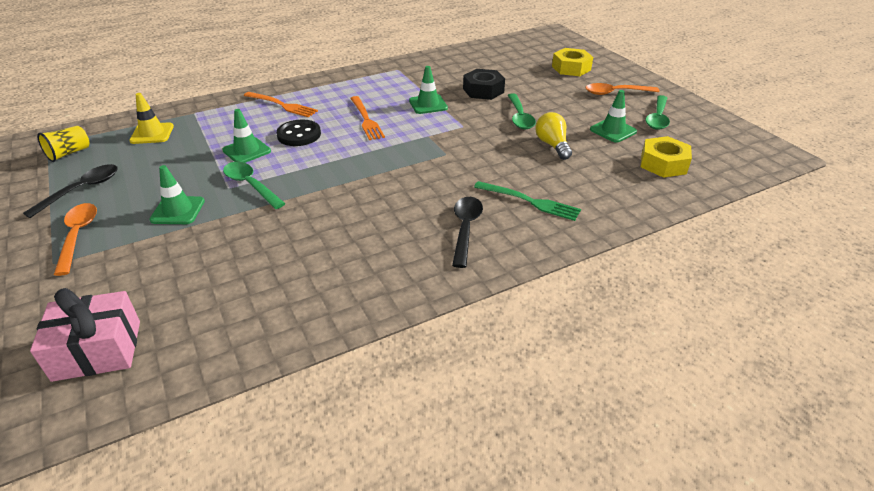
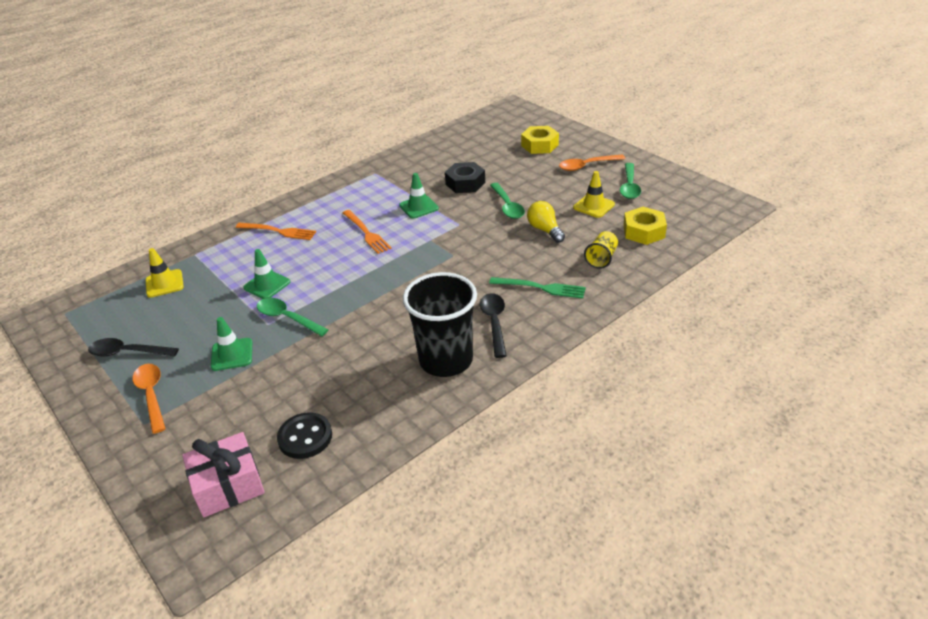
camera: 10 degrees left, 0 degrees up
(69, 153) = (93, 318): yellow cup -> yellow cup (601, 258)
(81, 190) = (128, 352): black spoon -> black spoon turned 105 degrees counterclockwise
(299, 135) = (309, 260): black button -> black button (305, 437)
(397, 259) = (446, 360): none -> black cup
(613, 130) = (593, 206): green traffic cone -> yellow traffic cone

